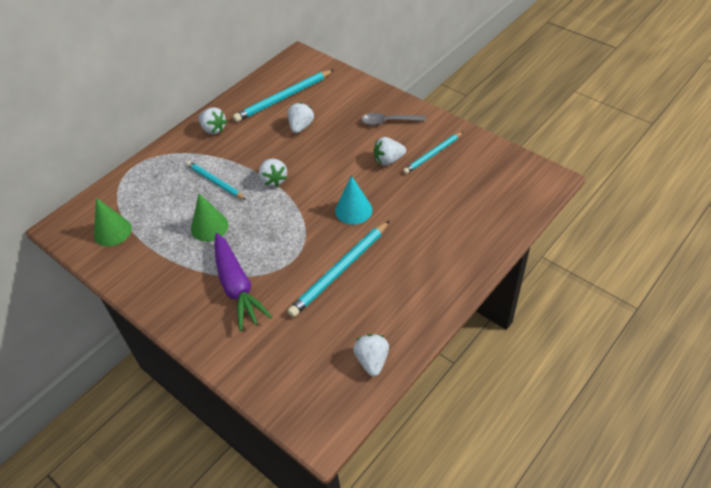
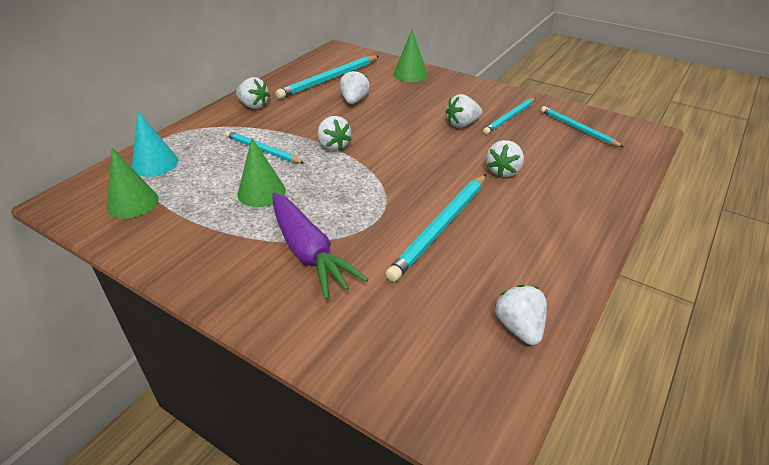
camera: 10 degrees left, 10 degrees down
(353, 210) = (437, 168): turquoise cone -> turquoise cone (155, 164)
(358, 94) = (410, 74): none -> green cone
(388, 121) = (450, 94): grey spoon -> none
(407, 216) = (503, 171): none -> white strawberry
(489, 171) = (578, 129): none -> turquoise pencil

